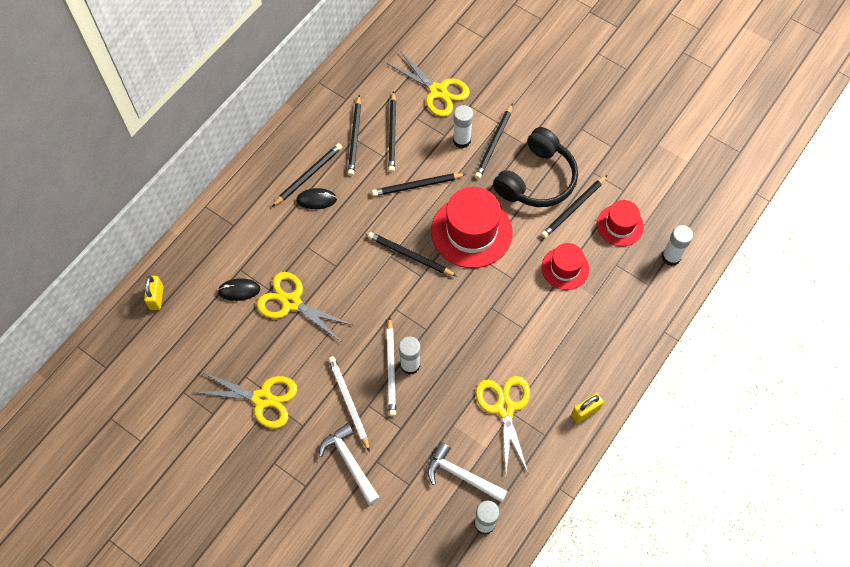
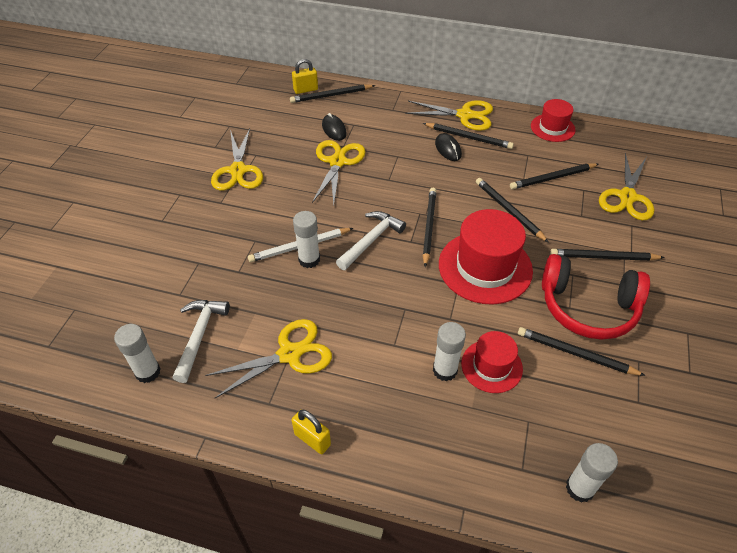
camera: 70 degrees right, 15 degrees down
(274, 164) = (465, 115): none -> yellow scissors
(348, 402) = (253, 226): white pencil -> none
(350, 462) = (192, 244): white hammer -> white hammer (371, 240)
(355, 137) = (529, 155): black pencil -> black pencil (331, 95)
(461, 140) = (586, 230): white glue stick -> white glue stick (445, 370)
(536, 179) = (587, 307): black headphones -> red headphones
(620, 225) = (586, 411): red hat -> red hat (552, 128)

